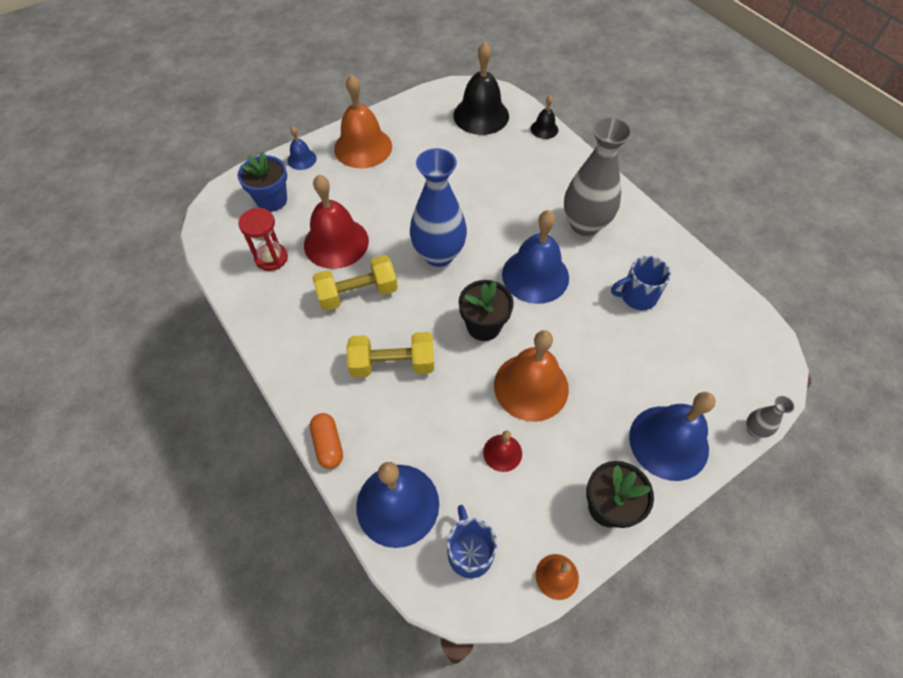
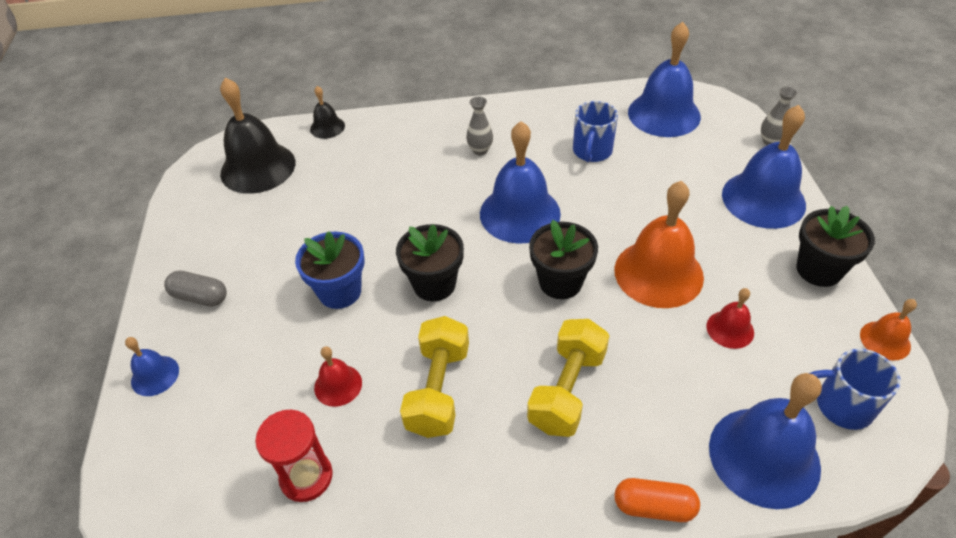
camera: 60 degrees left, 10 degrees down
(272, 200) = (198, 440): blue flower pot -> blue flower pot (340, 291)
(336, 242) = (338, 385): red bell -> red bell, size x0.49
(363, 147) = (200, 297): orange bell -> grey capsule
(438, 254) = (434, 284): blue vase -> black flower pot
(585, 224) = (480, 150): grey vase -> grey vase, size x0.43
(727, 332) = (664, 114): none -> blue bell

